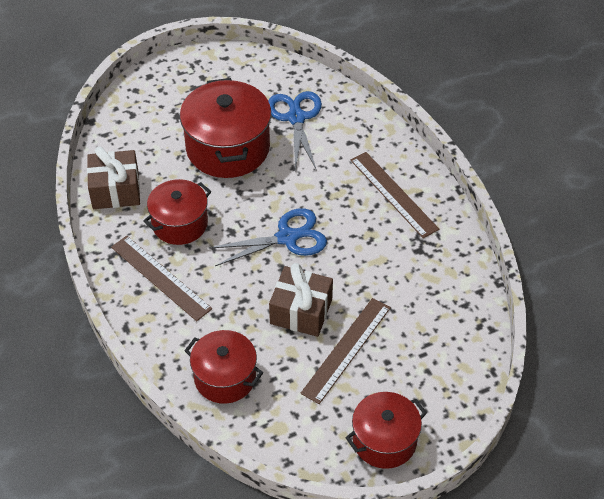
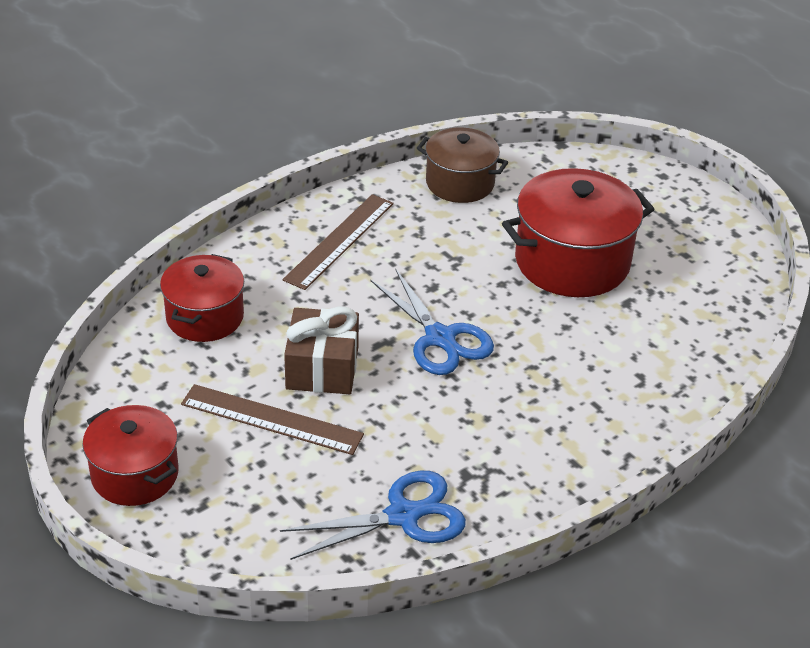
camera: 75 degrees right, 10 degrees down
(115, 190) = (460, 183): brown gift -> brown pot
(180, 224) = (428, 242): red pot -> none
(296, 118) = (659, 316): blue scissors -> blue scissors (403, 515)
(393, 194) = (561, 434): brown ruler -> none

